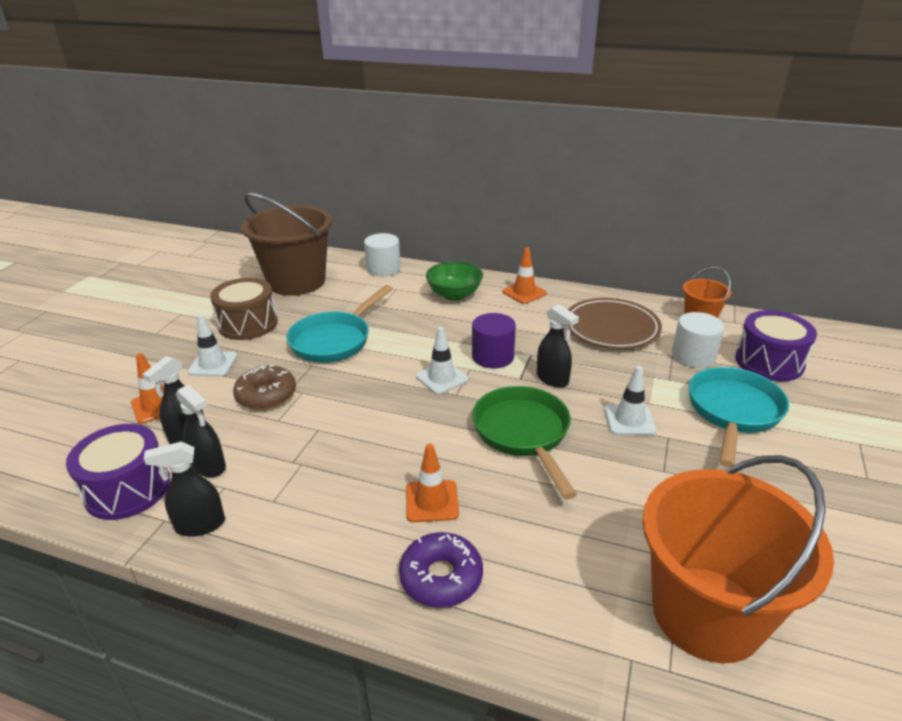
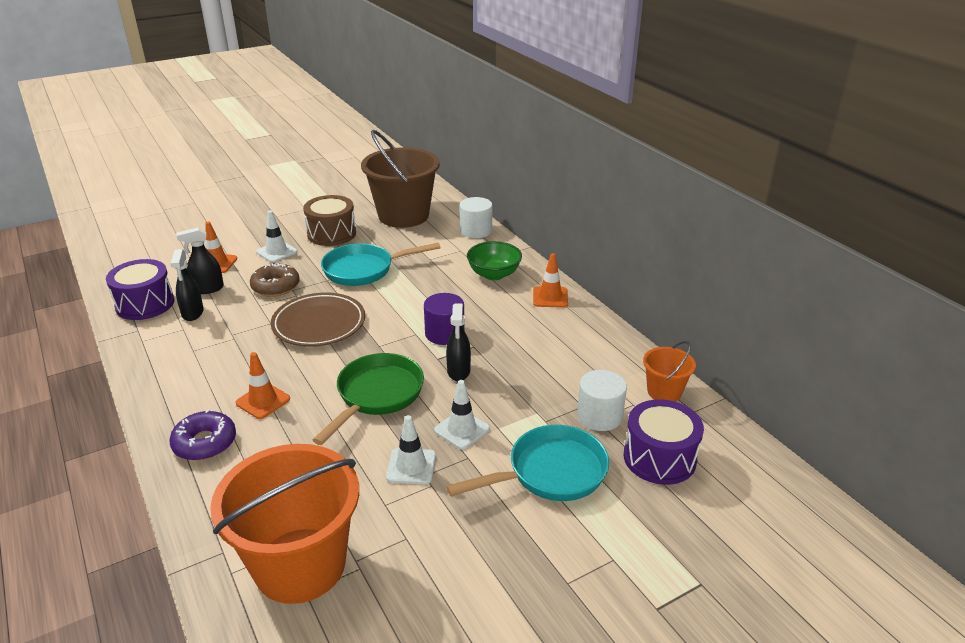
camera: 40 degrees right, 0 degrees up
(200, 525) = (147, 342): black spray bottle -> none
(442, 378) = (387, 330): white traffic cone -> white traffic cone (411, 466)
(611, 328) = (571, 359): brown plate -> brown plate (319, 324)

